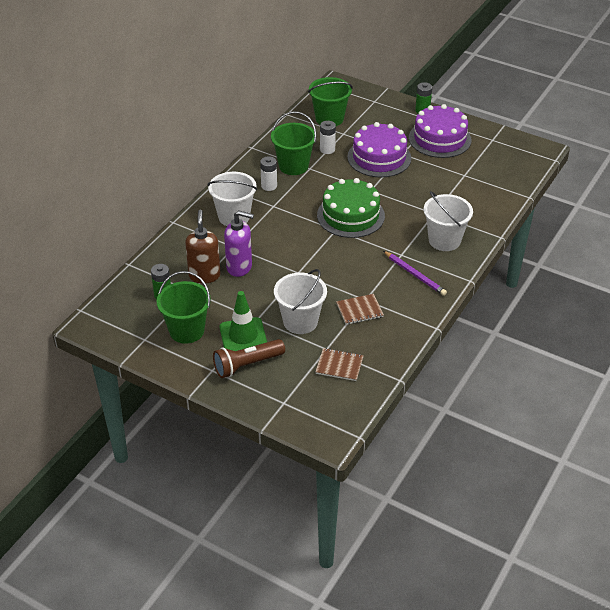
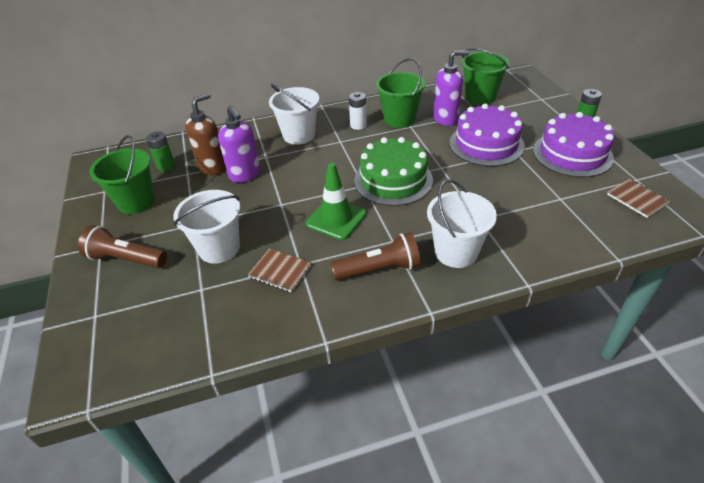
camera: 45 degrees right, 0 degrees up
(243, 336) = (162, 232): green traffic cone -> green traffic cone (336, 219)
(327, 149) = (446, 119): white battery -> purple soap dispenser
(339, 365) = (186, 314): brown notebook -> brown notebook (637, 199)
(415, 274) = (379, 269): purple pencil -> brown flashlight

